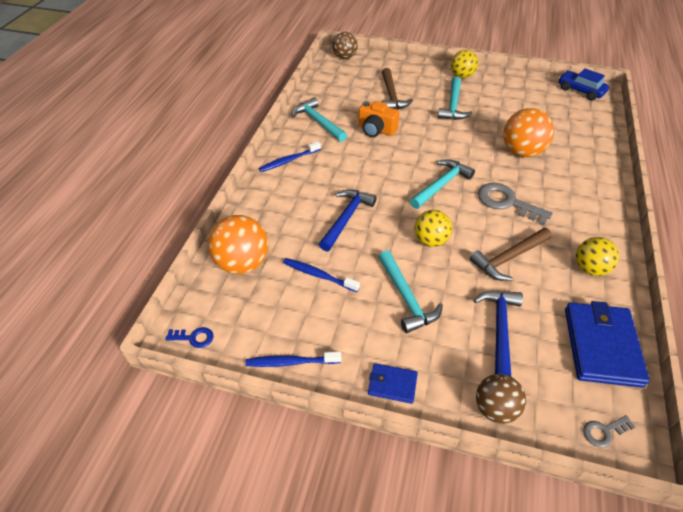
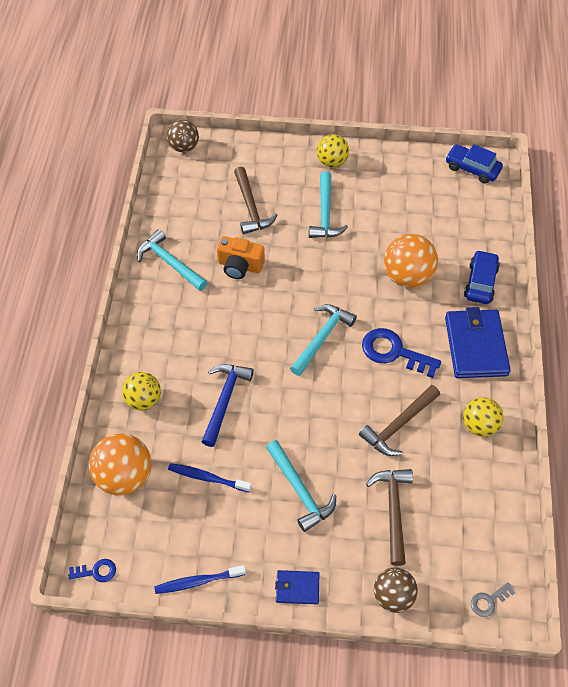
camera: 10 degrees left, 10 degrees up
(289, 160) = (146, 328): blue toothbrush -> none
(430, 240) = (317, 415): yellow ball -> yellow ball (143, 400)
(499, 328) = (393, 510): blue hammer -> brown hammer
(507, 202) = (394, 352): grey key -> blue key
(589, 163) = (480, 282): none -> blue car
(602, 346) = (489, 513): blue wallet -> blue wallet (476, 346)

